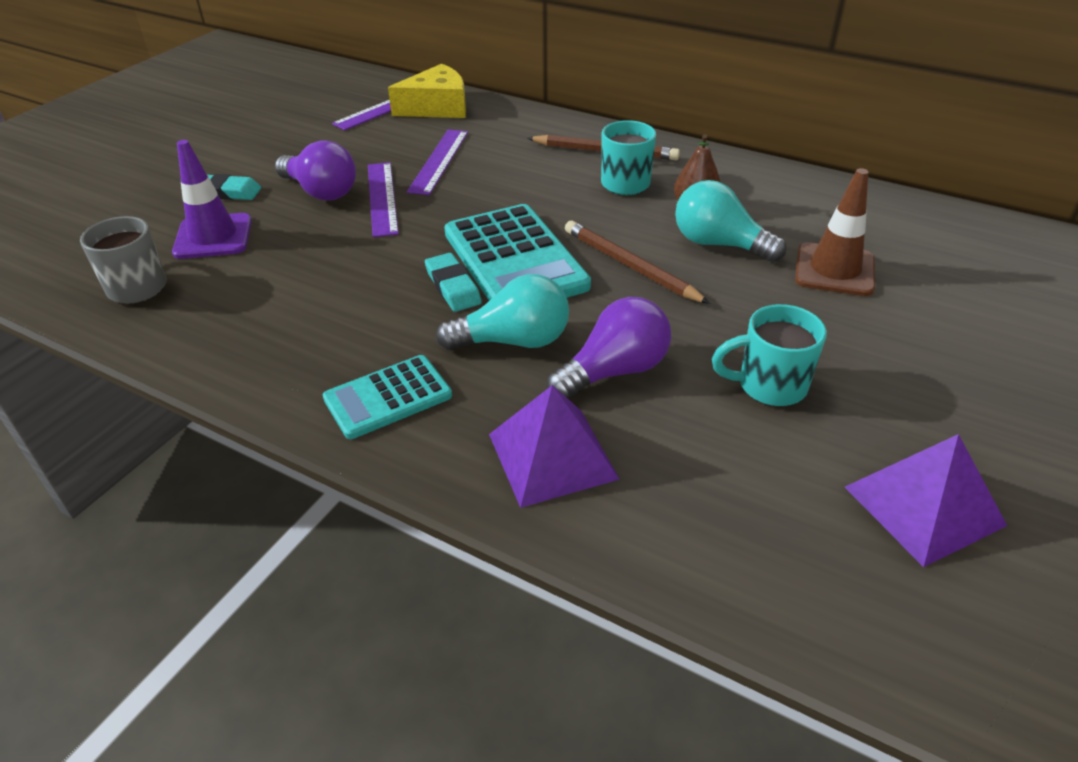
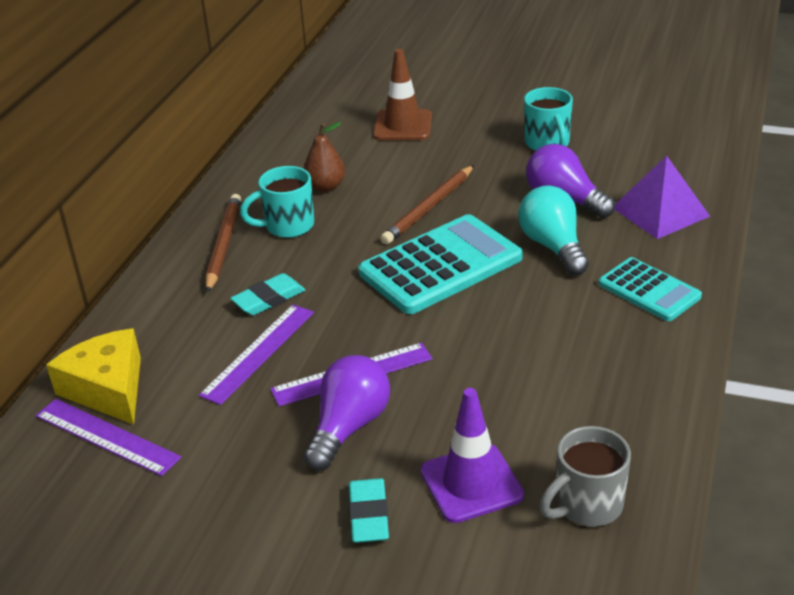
camera: 100 degrees left, 5 degrees down
(439, 161) = (258, 353): purple ruler -> purple ruler turned 60 degrees counterclockwise
(453, 287) = (495, 290): turquoise eraser -> turquoise eraser (269, 299)
(719, 244) = (382, 172): turquoise light bulb -> none
(924, 506) = (620, 99): purple pyramid -> none

